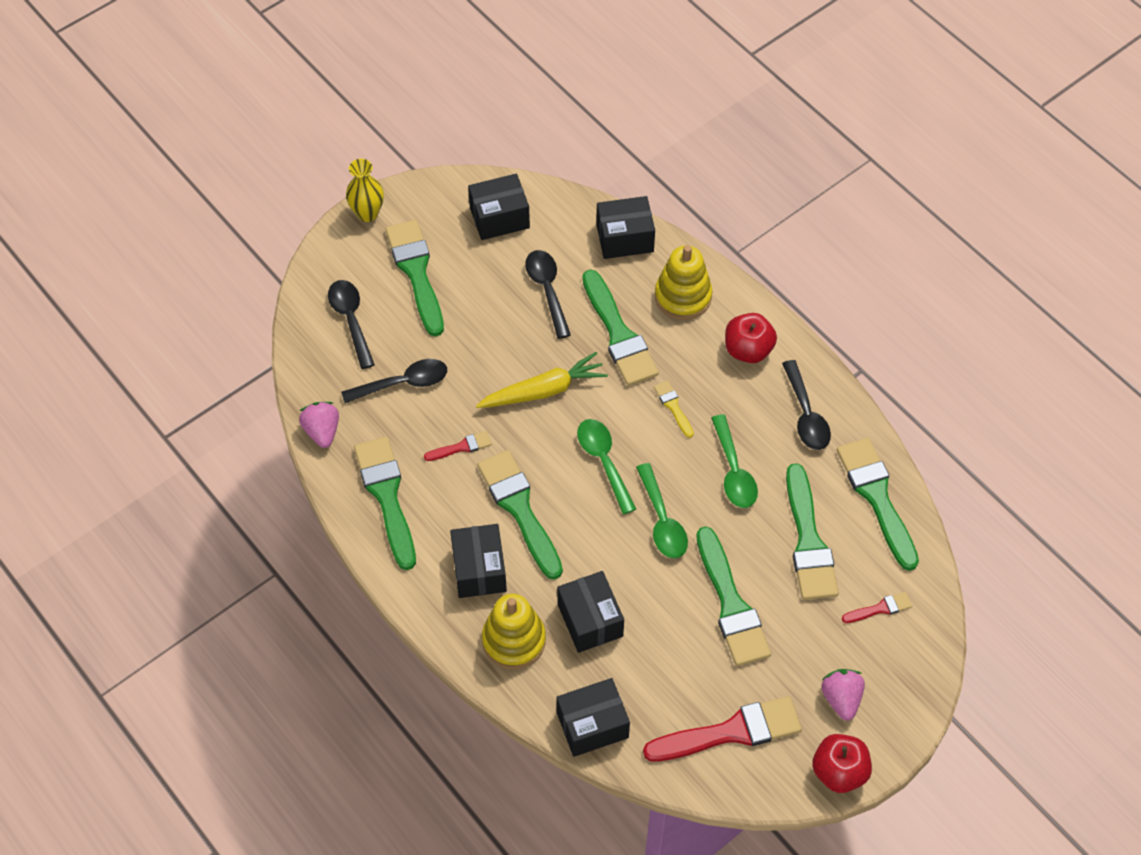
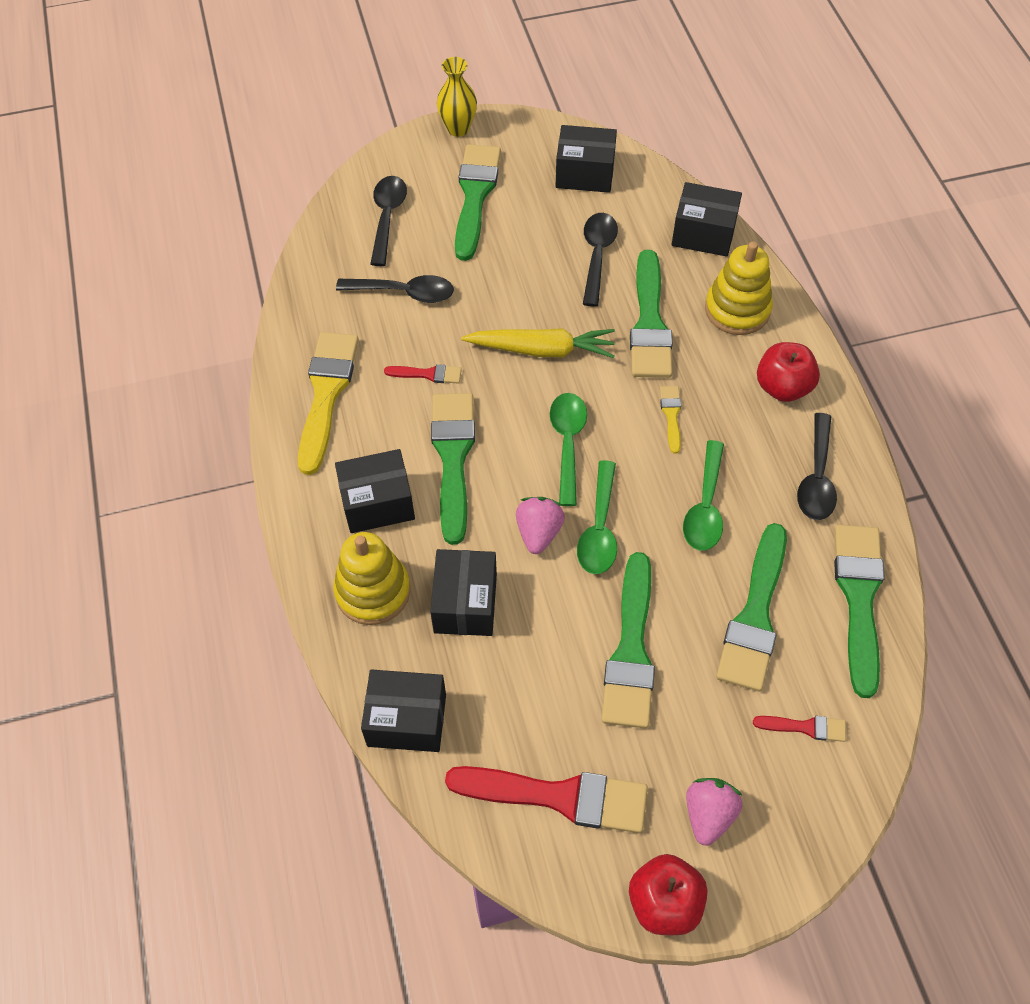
camera: 25 degrees right, 0 degrees up
(322, 431) = (300, 309): pink strawberry -> pink strawberry (539, 533)
(387, 496) = (326, 394): green brush -> yellow brush
(479, 570) = (377, 503): black box -> black box turned 60 degrees clockwise

